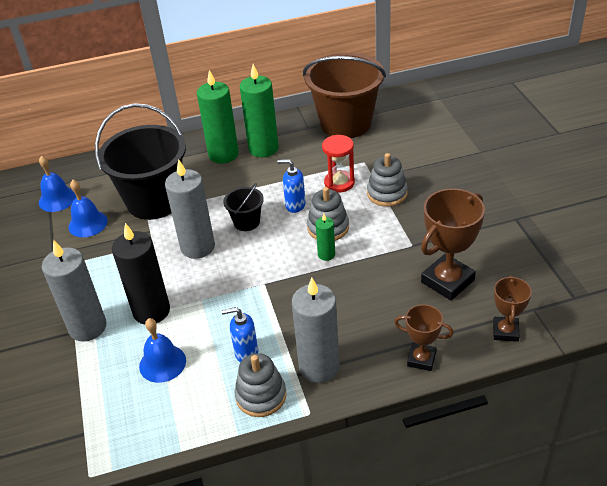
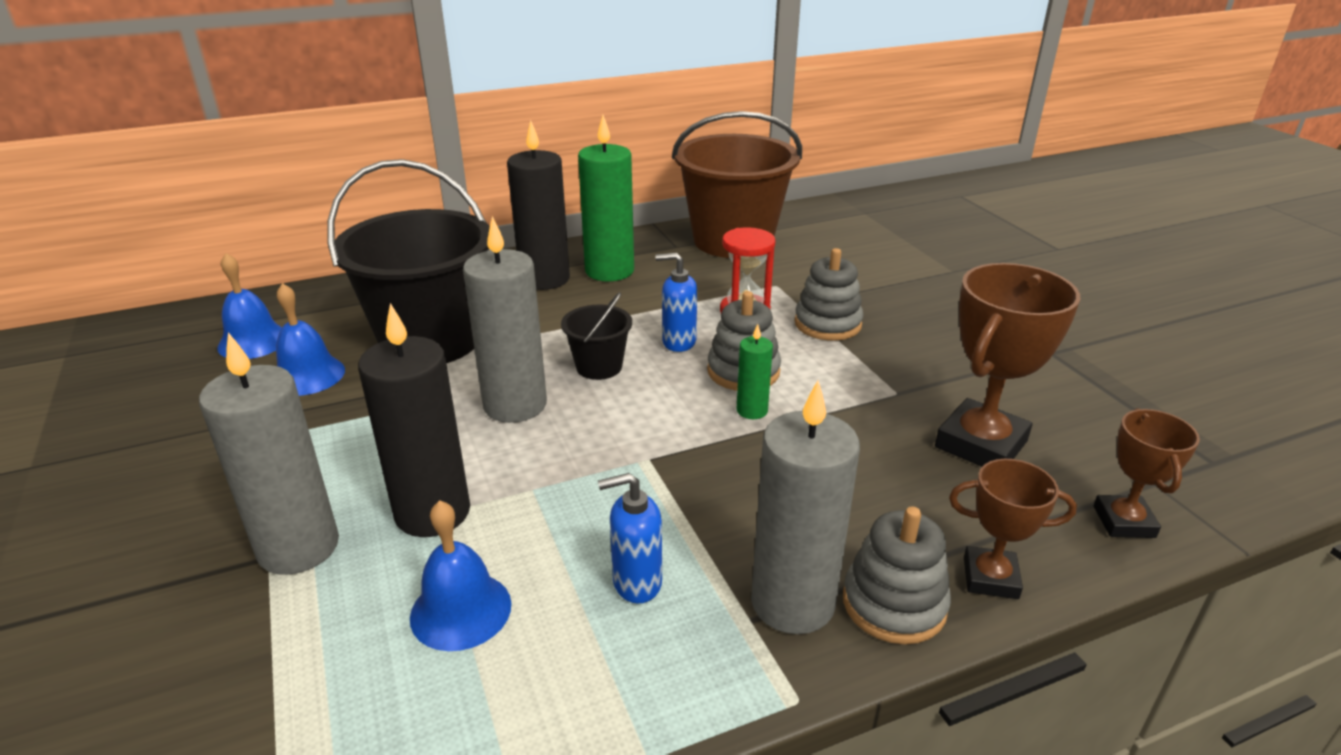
camera: 10 degrees left, 10 degrees down
(223, 154) = (544, 279): green candle -> black candle
(261, 396) = (684, 668): grey stacking toy -> grey stacking toy (894, 604)

